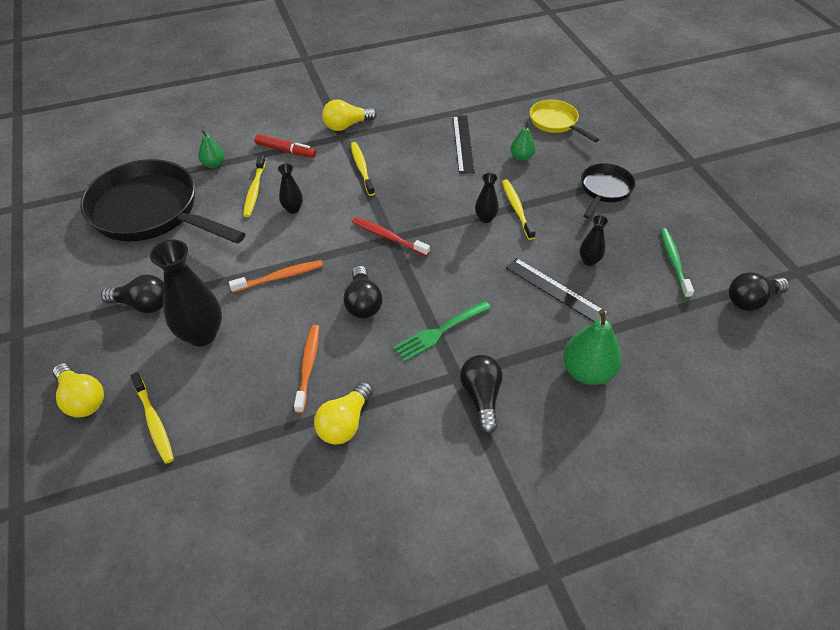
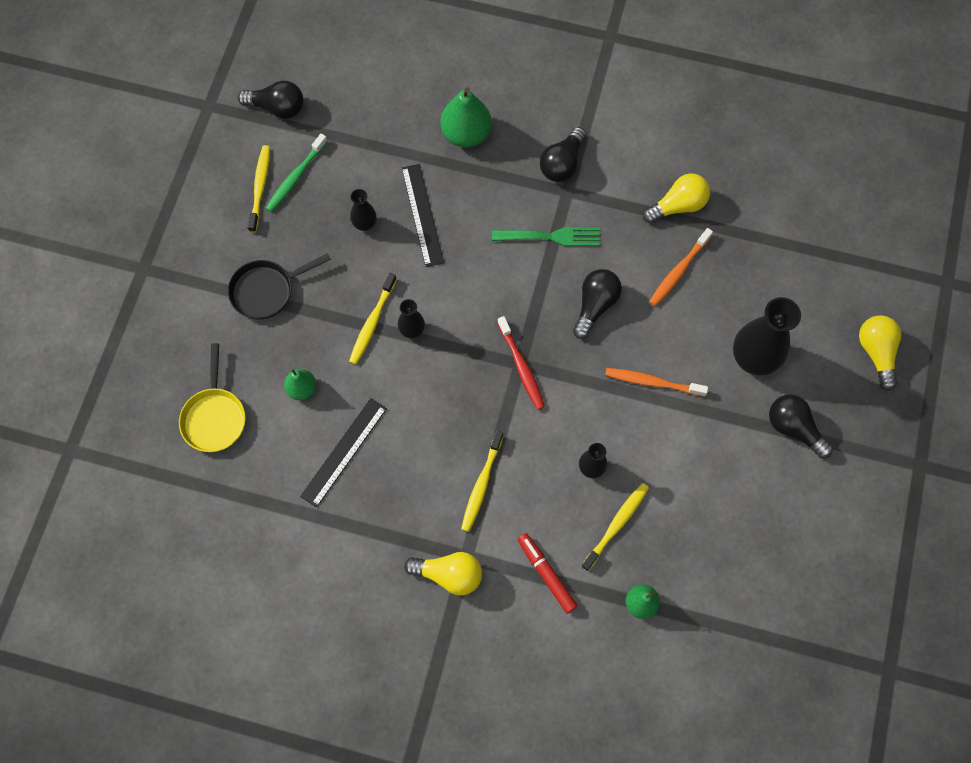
camera: 145 degrees left, 20 degrees up
(151, 212) = (742, 562): black pan -> none
(154, 422) = (824, 295): yellow toothbrush -> yellow toothbrush (260, 187)

